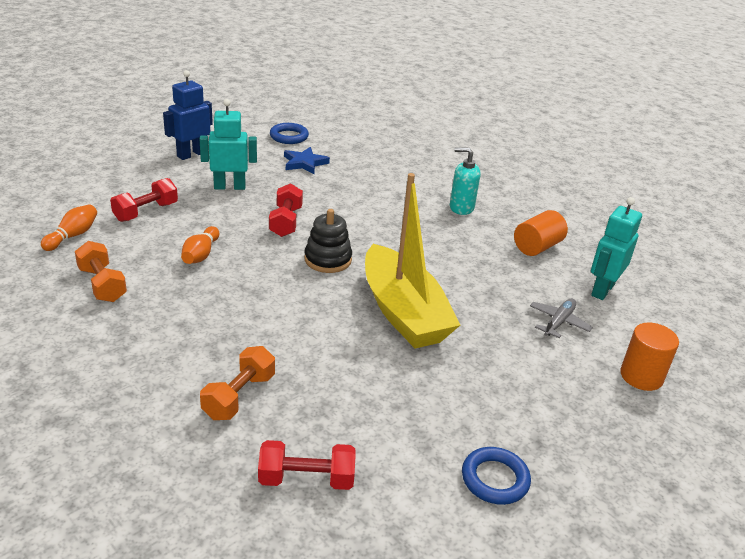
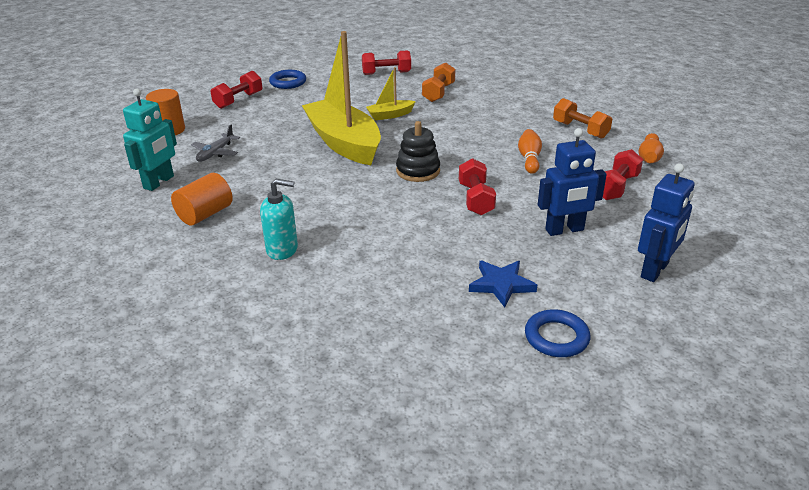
camera: 175 degrees right, 0 degrees up
(229, 187) = (564, 230): turquoise robot -> blue robot
(333, 354) = (390, 115): none -> yellow boat
(568, 435) = (238, 100): none -> red dumbbell

